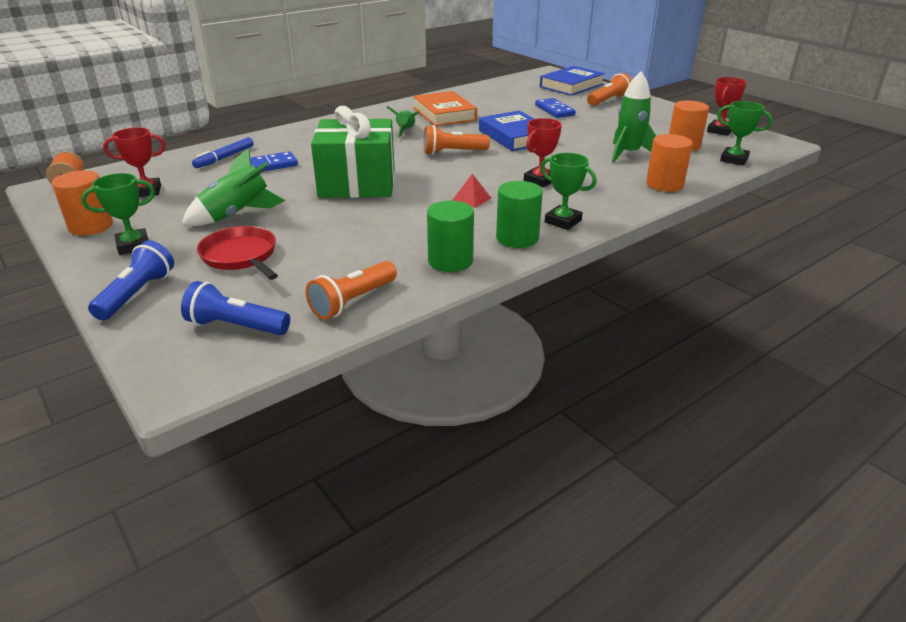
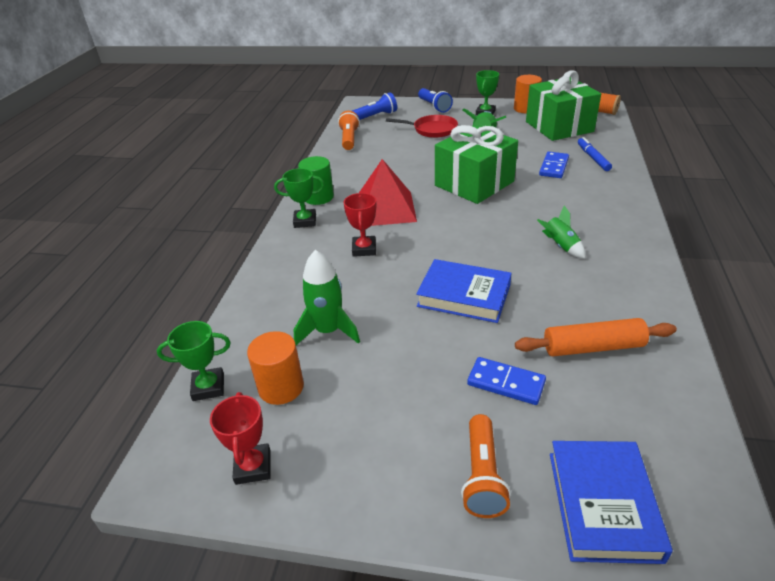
camera: 140 degrees right, 5 degrees up
(146, 191) = (559, 127): red trophy -> green gift
(444, 114) = (590, 293): orange book -> none
(450, 261) = (335, 170): green cylinder -> none
(453, 152) = (474, 243): orange flashlight -> none
(471, 199) = (385, 208): red pyramid -> red pyramid, size x2.43
(489, 104) = (593, 347): none -> orange rolling pin
(664, 184) = (260, 299): orange cylinder -> none

